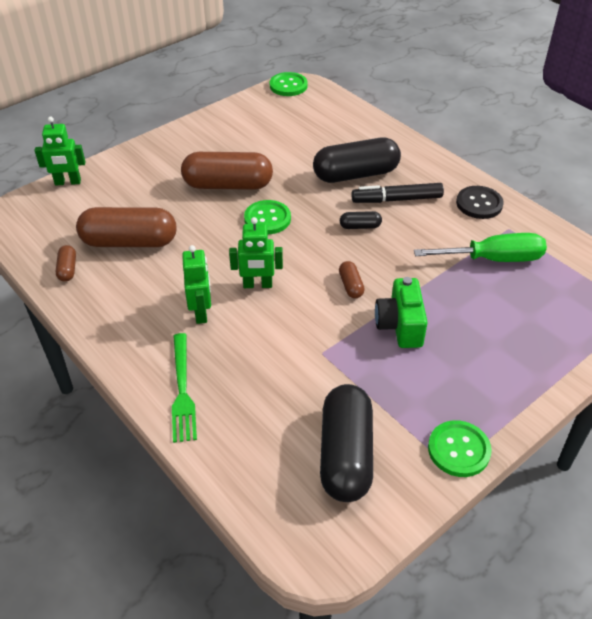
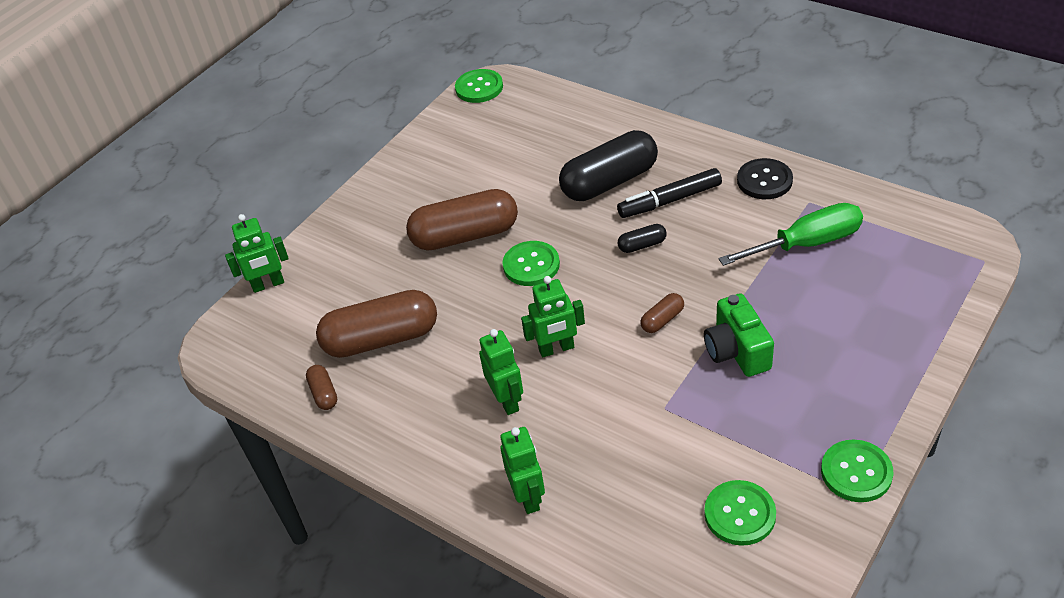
camera: 10 degrees left, 0 degrees up
(182, 390) = (528, 497): green fork -> green robot
(345, 454) = (739, 514): black capsule -> green button
(351, 286) = (662, 320): brown capsule -> brown capsule turned 75 degrees clockwise

